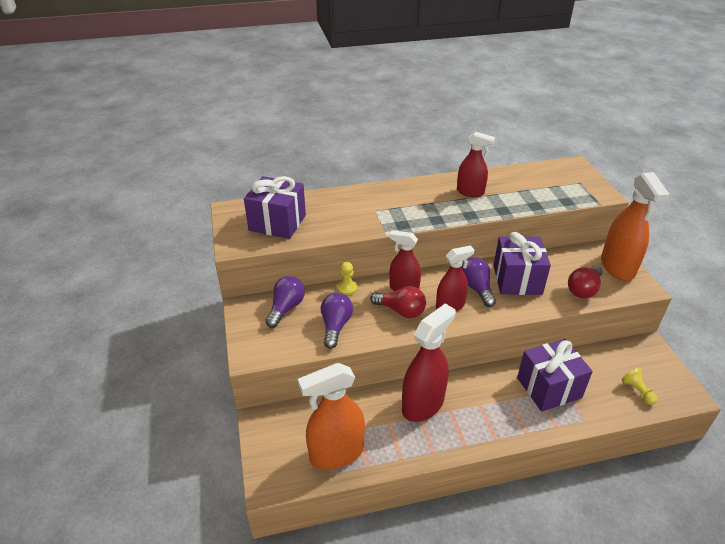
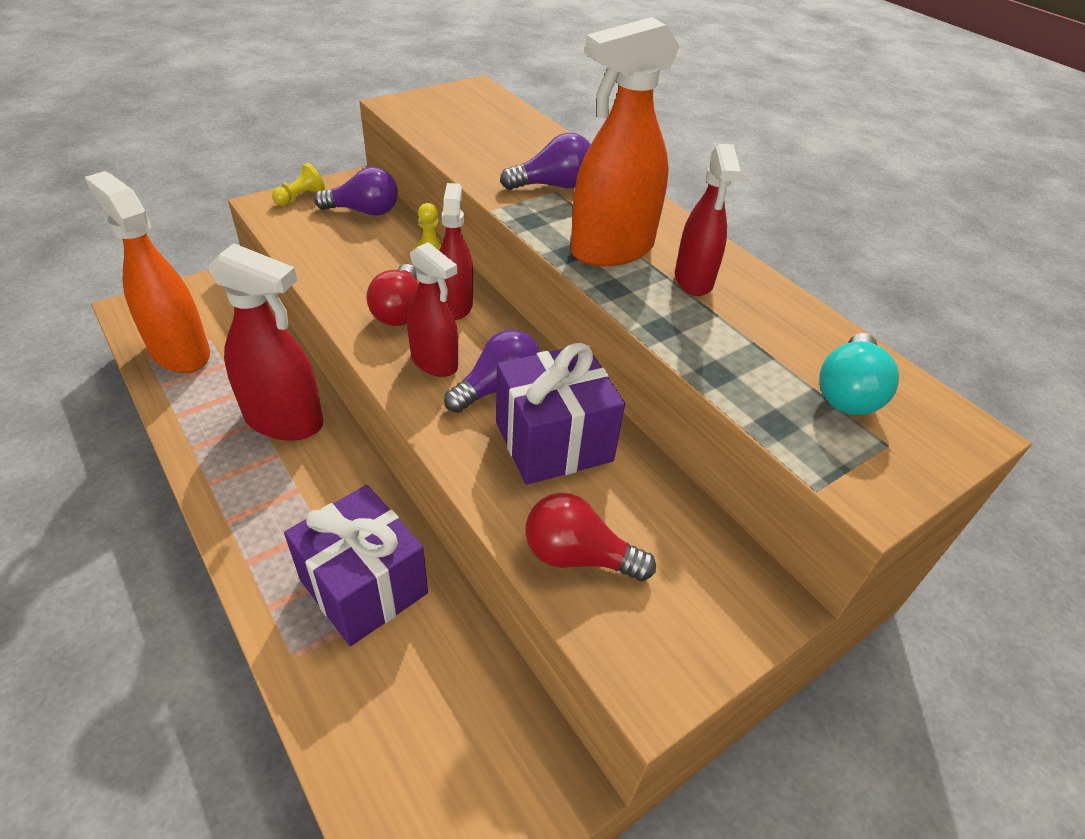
camera: 65 degrees right, 5 degrees up
(277, 223) = (466, 122): purple gift -> none
(335, 326) = (342, 257): purple light bulb -> purple light bulb (553, 186)
(552, 180) = (848, 392): none -> turquoise light bulb
(617, 267) = (703, 622): orange spray bottle -> orange spray bottle (611, 250)
(637, 391) = (397, 760): yellow pawn -> yellow pawn (301, 197)

